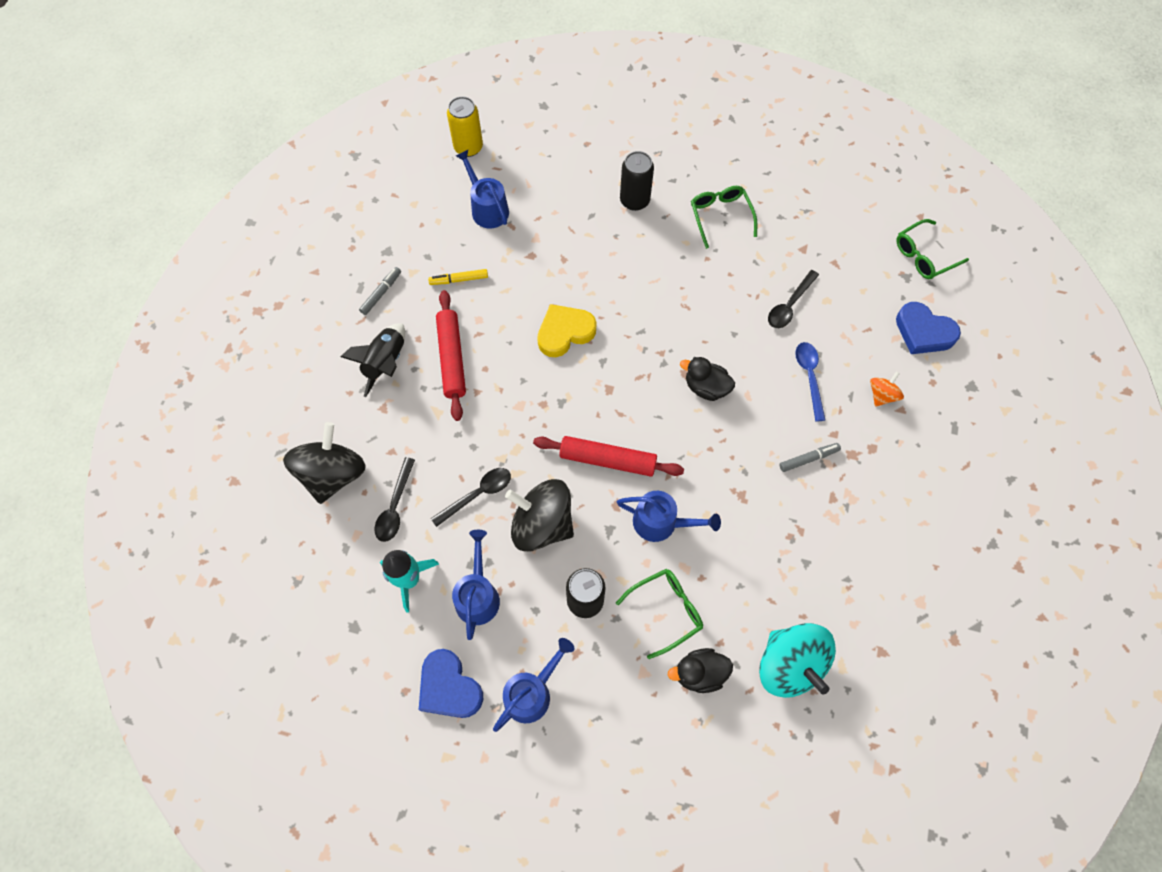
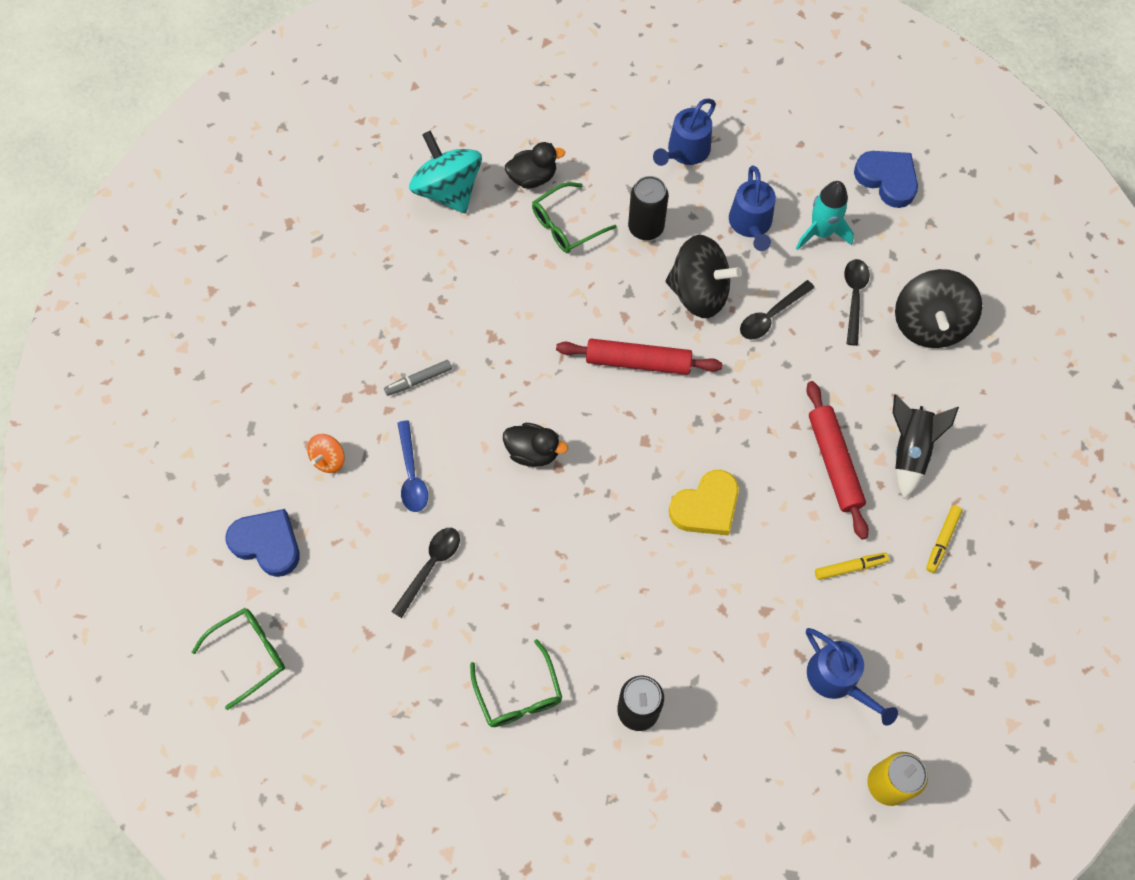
camera: 175 degrees right, 0 degrees up
(381, 293) = (942, 540): grey marker -> yellow marker
(449, 687) = (761, 150): blue heart -> blue heart (887, 179)
(661, 523) = (575, 303): blue watering can -> none

